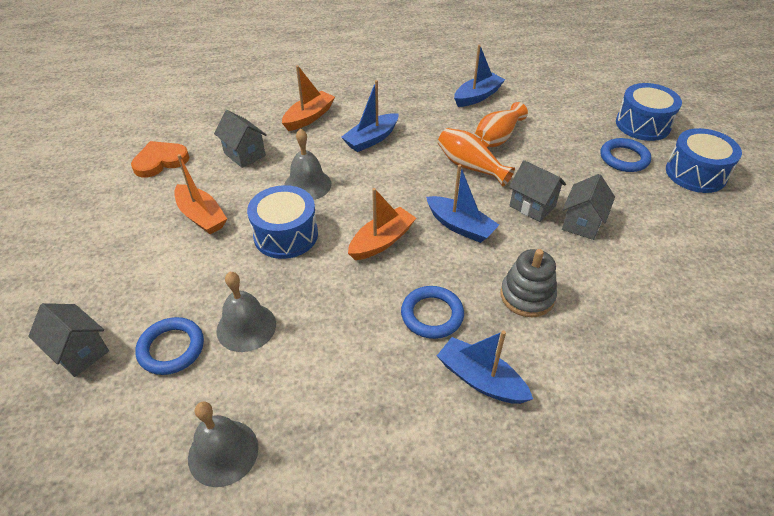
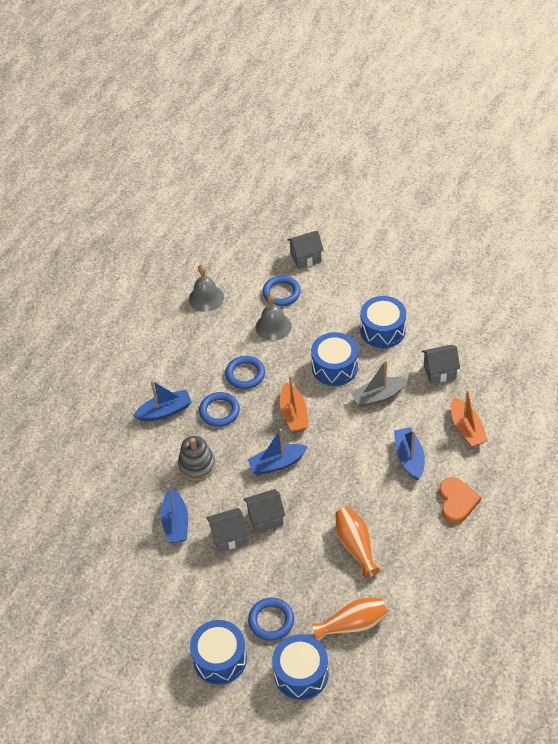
camera: 125 degrees right, 5 degrees up
(160, 161) = (461, 322): orange heart -> orange heart (457, 501)
(201, 216) = (382, 330): orange boat -> blue drum
(307, 185) = (378, 396): grey bell -> grey boat
(352, 317) = (245, 374): none -> blue ring
(470, 166) = (333, 505): orange vase -> orange vase (353, 624)
(477, 96) = (425, 568): blue boat -> blue boat (176, 522)
(582, 223) = (229, 537): grey house -> grey house turned 75 degrees counterclockwise

